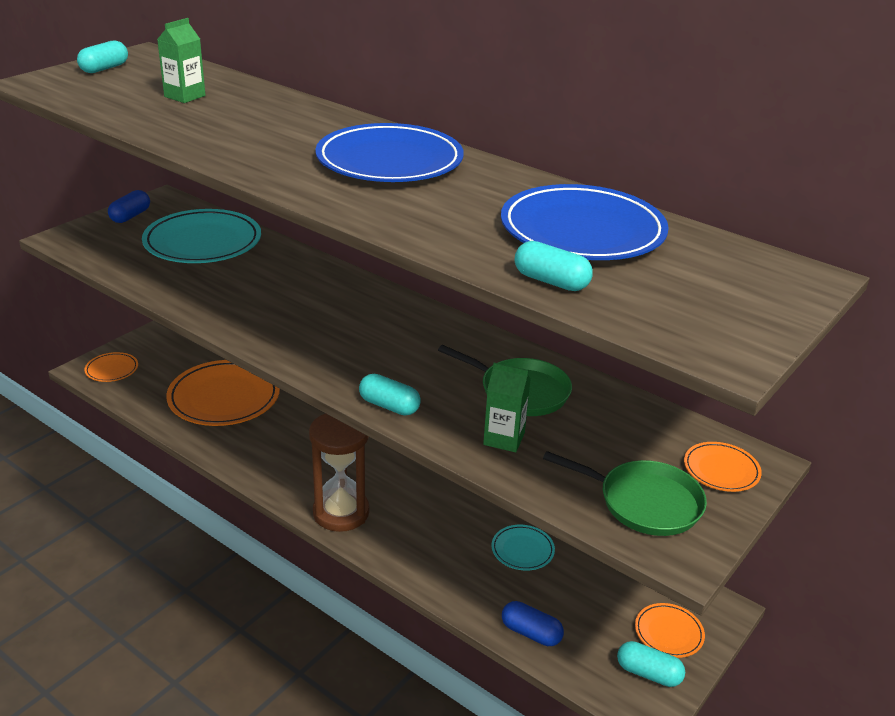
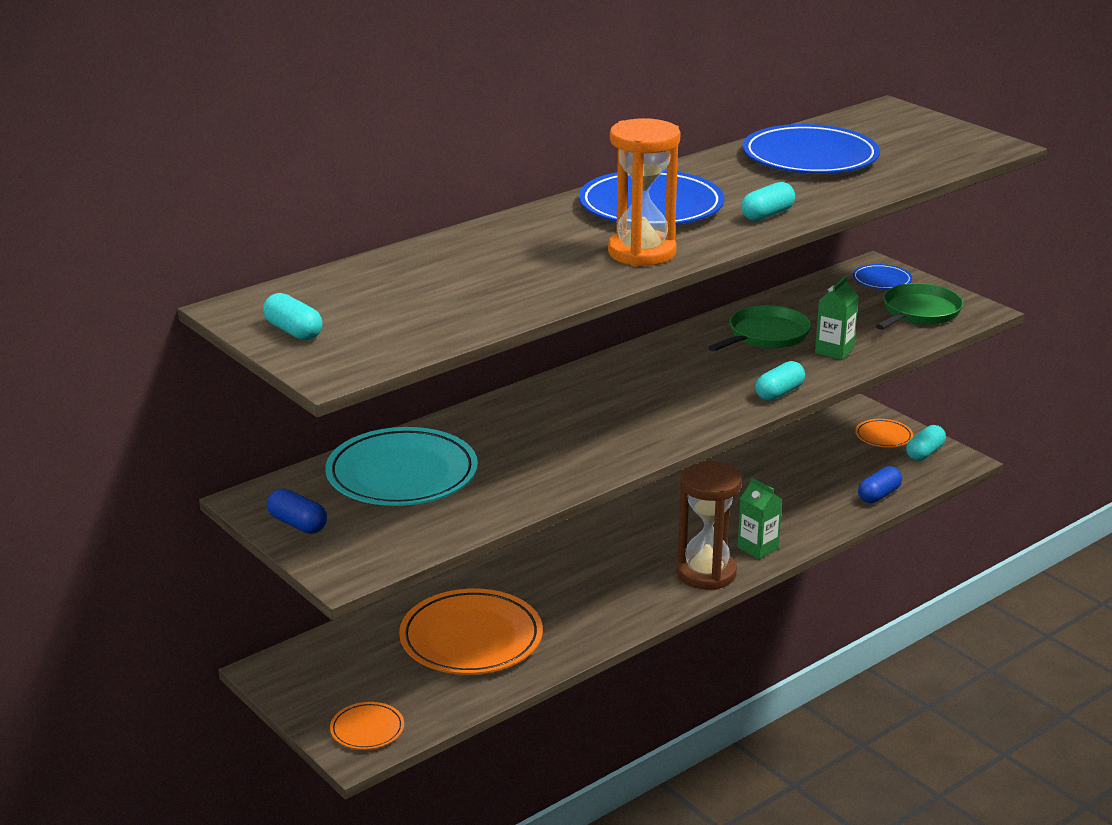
camera: 75 degrees left, 5 degrees down
(185, 96) = (426, 287): green carton -> green carton (758, 548)
(271, 161) = (642, 253): none -> orange hourglass
(522, 550) = (778, 483): turquoise plate -> none
(551, 281) = (896, 176): turquoise capsule -> turquoise capsule (767, 215)
(721, 470) = (881, 280): orange plate -> blue plate

